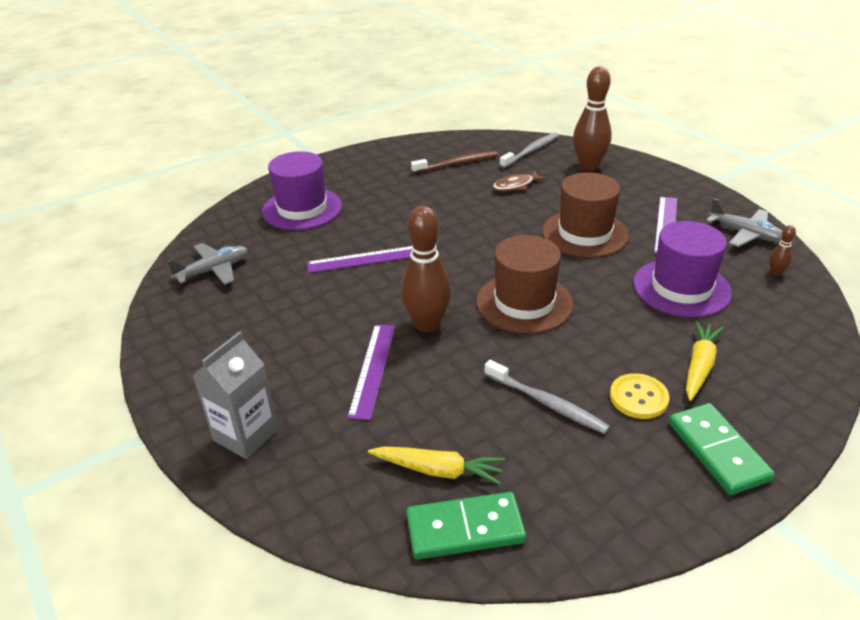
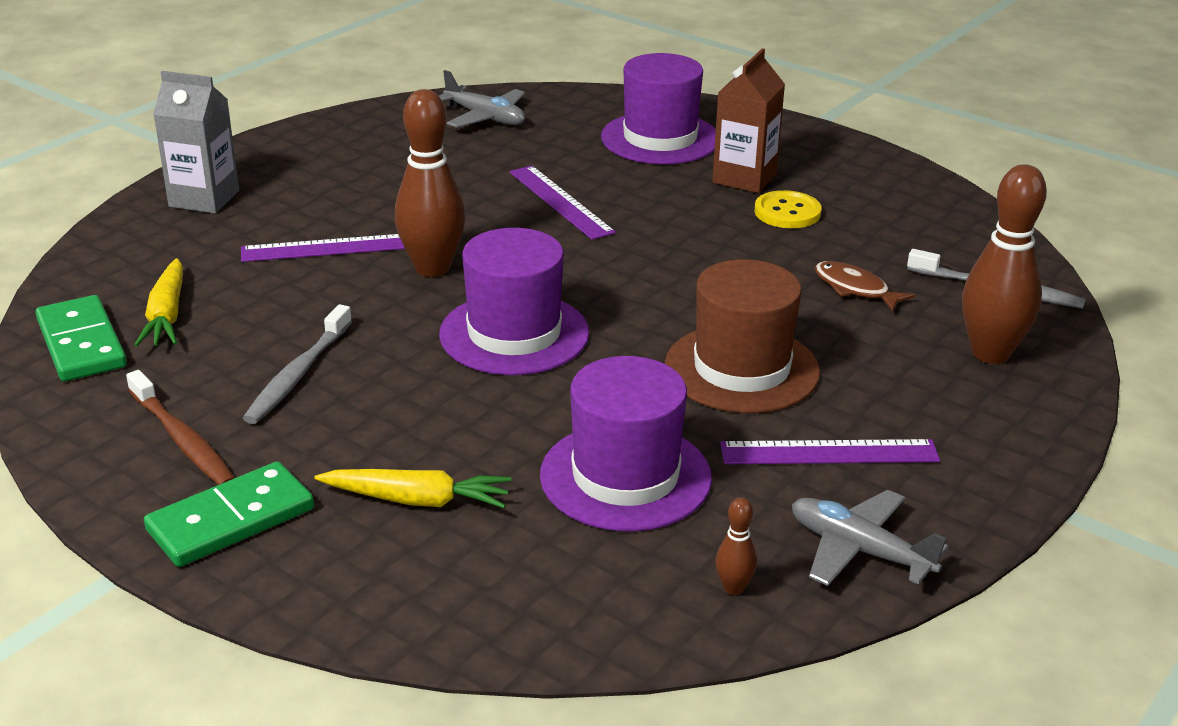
camera: 70 degrees right, 5 degrees down
(374, 191) = (744, 178): none -> brown carton
(457, 163) = (887, 227): brown toothbrush -> brown toothbrush (182, 439)
(524, 303) = (514, 334): brown hat -> purple hat
(638, 398) = (327, 447): yellow button -> yellow button (787, 212)
(745, 234) = (859, 550): grey plane -> grey plane turned 105 degrees clockwise

